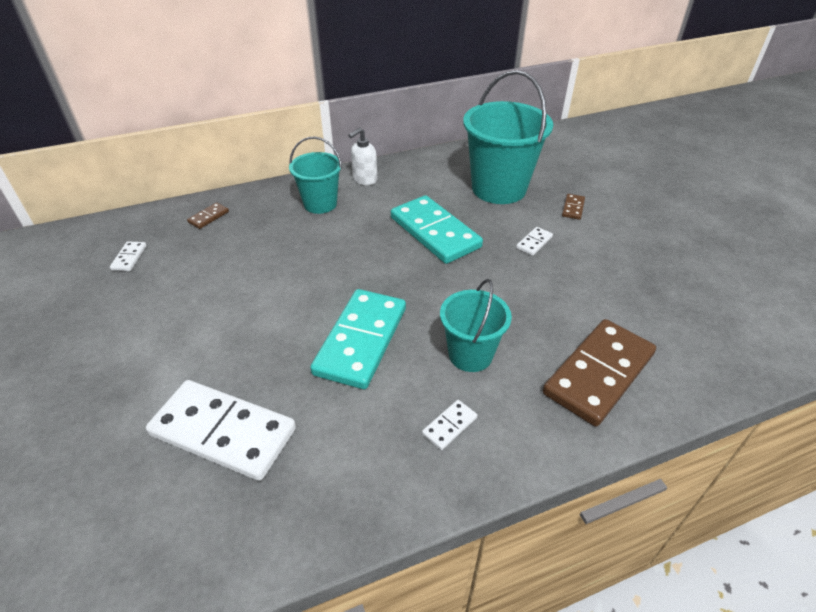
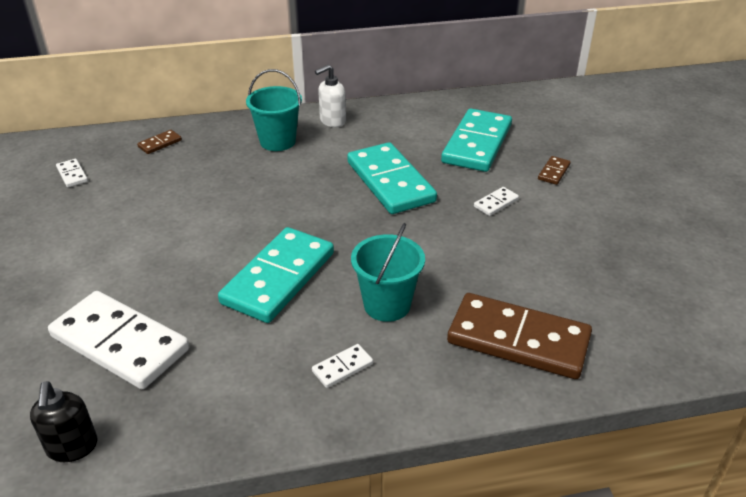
camera: 10 degrees right, 5 degrees down
(129, 258) = (72, 175): white domino -> white domino turned 45 degrees counterclockwise
(203, 559) = (72, 447): none -> black soap dispenser
(499, 188) = (477, 144): turquoise bucket -> turquoise domino
(599, 374) = (518, 340): brown domino -> brown domino turned 60 degrees clockwise

